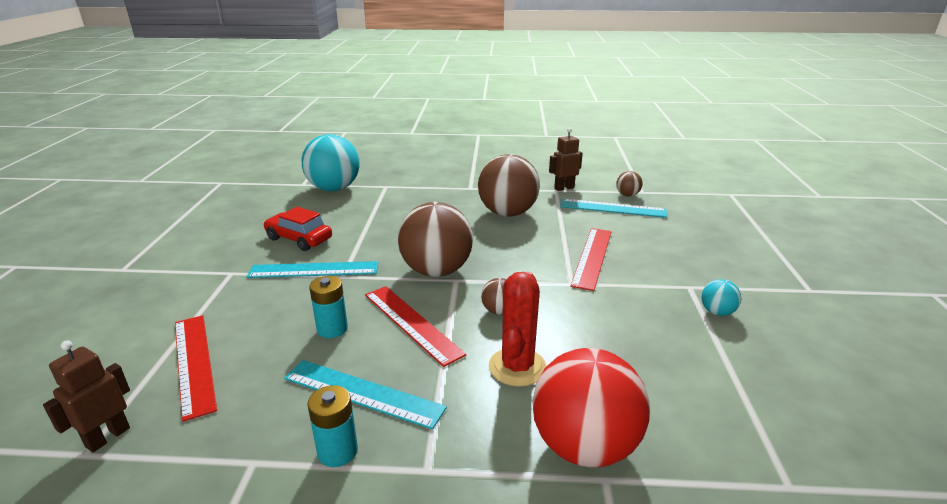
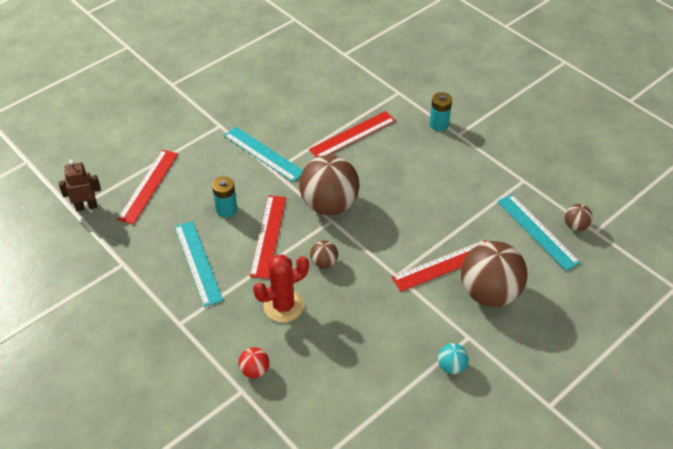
camera: 45 degrees right, 20 degrees up
(299, 239) = (283, 117): red car -> none
(334, 189) = (359, 73): turquoise ball -> none
(337, 451) = (157, 285): turquoise battery -> turquoise battery (439, 124)
(385, 222) = (352, 135): none -> red ruler
(507, 213) = (447, 182): brown ball -> brown ball (489, 293)
(564, 188) = (534, 182): brown robot -> none
(584, 446) = (255, 370): red ball -> red ball, size x0.44

